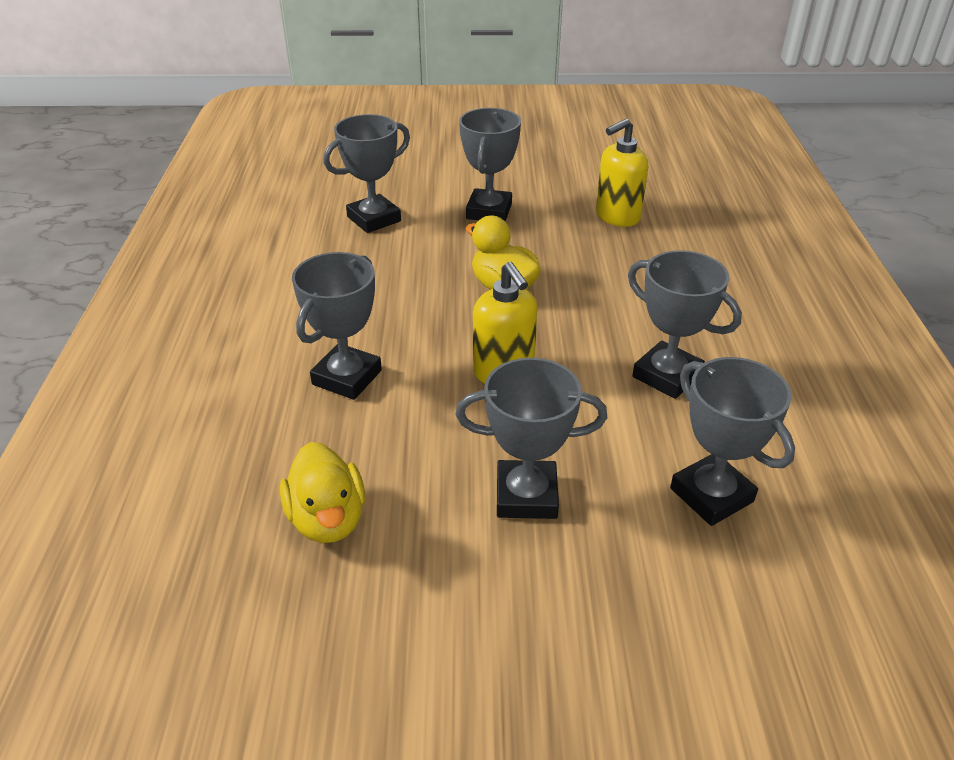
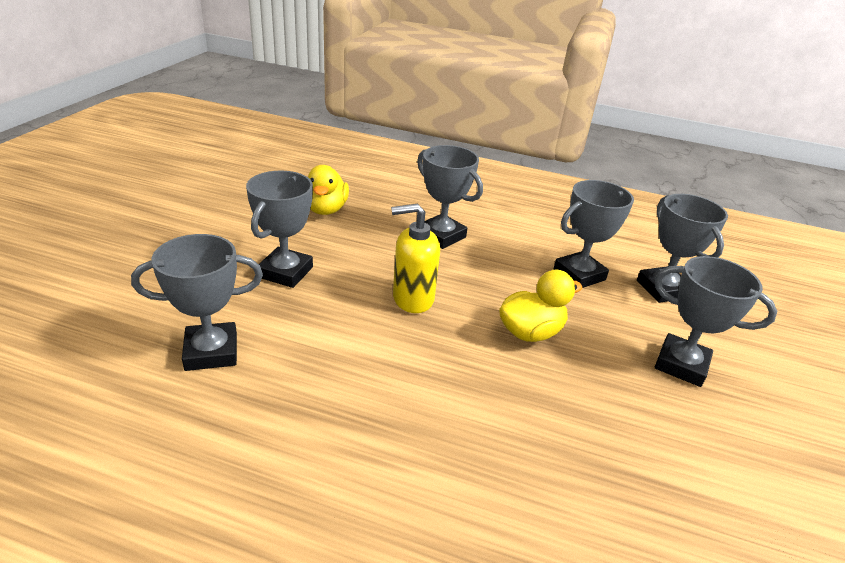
camera: 105 degrees right, 5 degrees down
(328, 519) = (325, 209): yellow duck -> yellow duck turned 90 degrees counterclockwise
(617, 216) = (672, 477): yellow soap dispenser -> none
(667, 375) = (353, 387): grey trophy -> grey trophy (579, 275)

